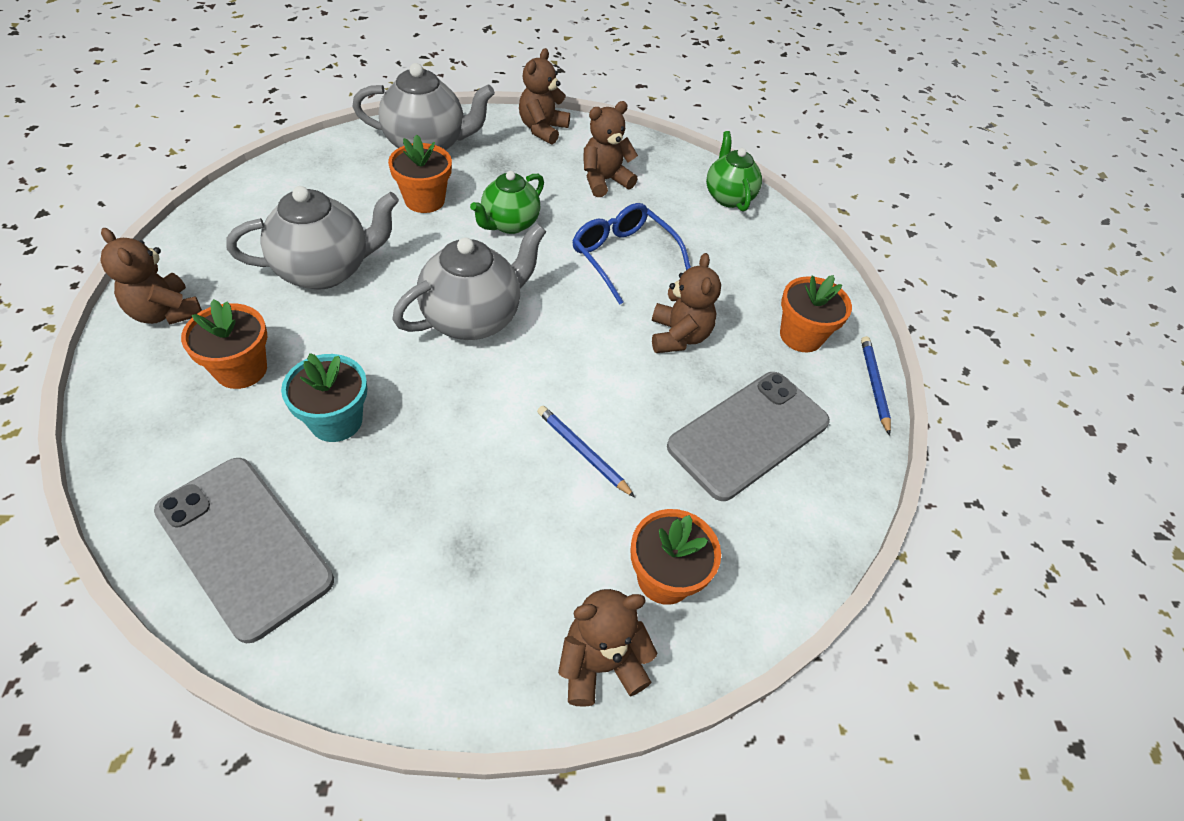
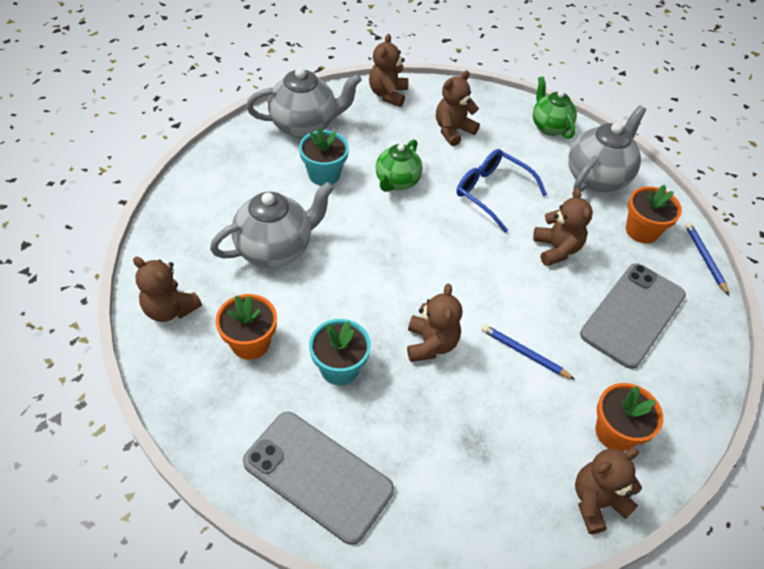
camera: 10 degrees left, 0 degrees up
(424, 200) = (324, 174): orange flower pot -> turquoise flower pot
(465, 416) = (431, 344): none -> brown teddy bear
(473, 318) = (403, 265): grey teapot -> grey teapot (597, 178)

